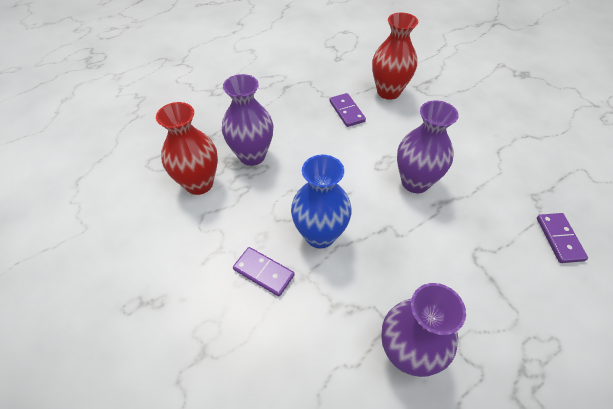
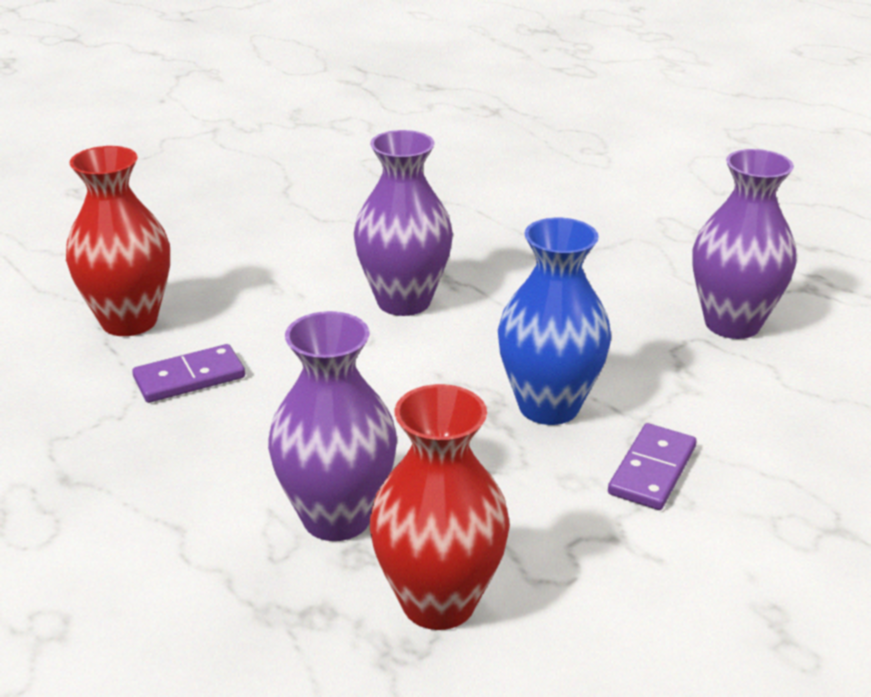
camera: 95 degrees left, 20 degrees down
(559, 239) = (501, 195): purple domino -> none

